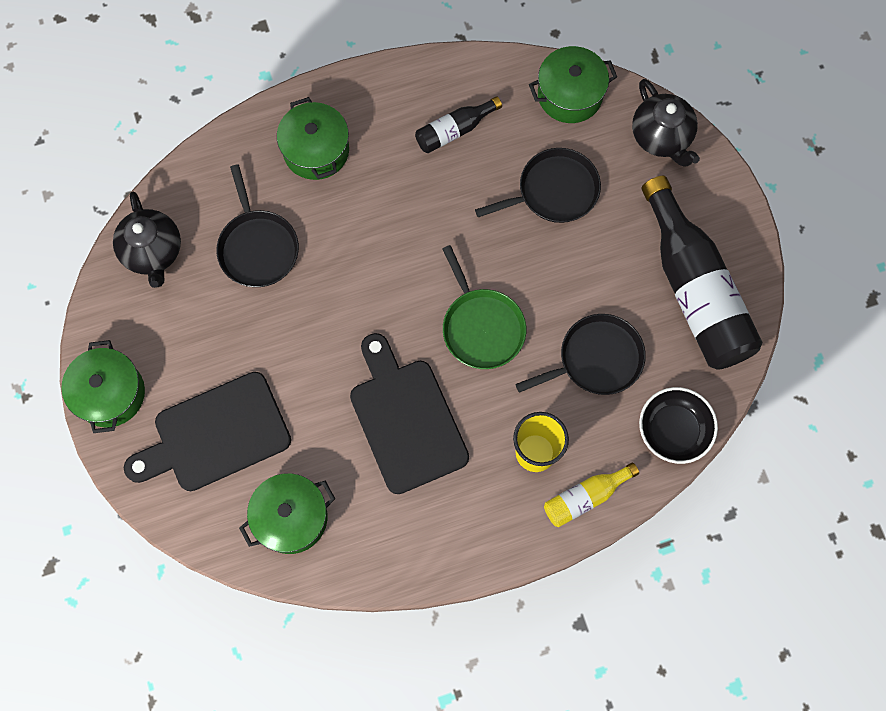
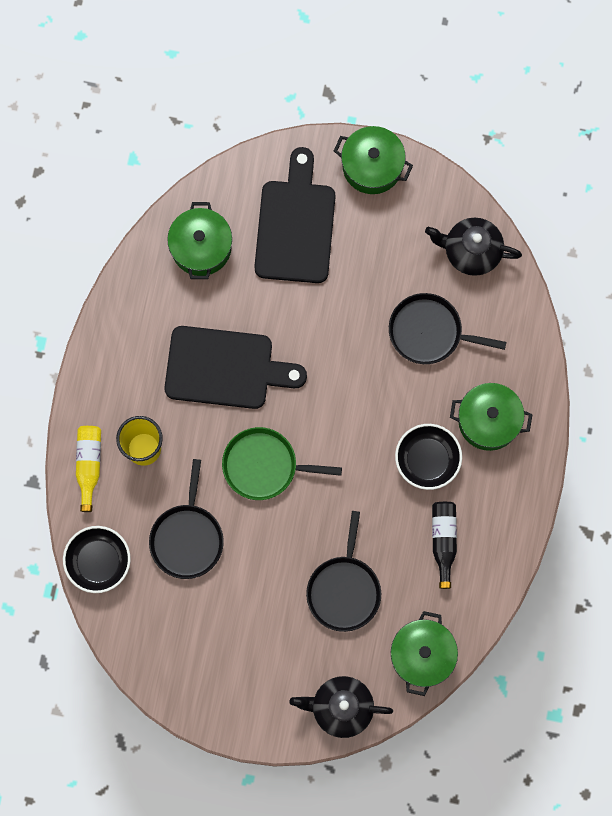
camera: 120 degrees right, 5 degrees up
(386, 184) = (427, 460): none -> black bowl
(694, 290) = (197, 649): black bottle -> none

